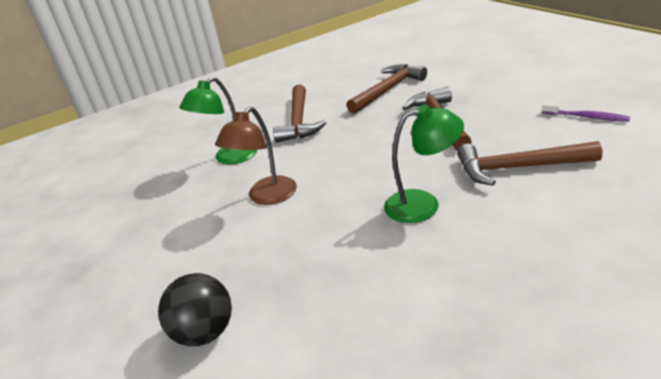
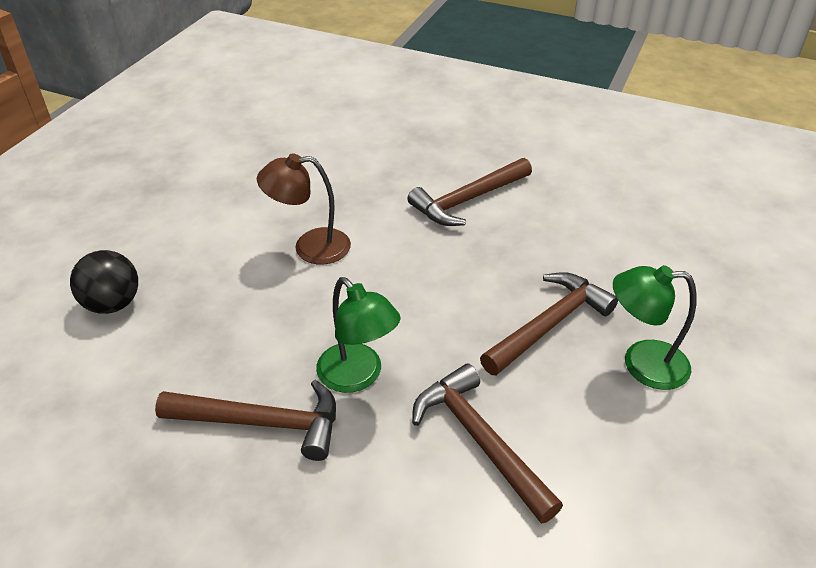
camera: 50 degrees right, 10 degrees up
(229, 158) = (363, 185): green lamp -> green lamp (642, 363)
(388, 90) = (597, 243): brown hammer -> brown hammer (262, 422)
(586, 117) = (664, 482): purple toothbrush -> none

